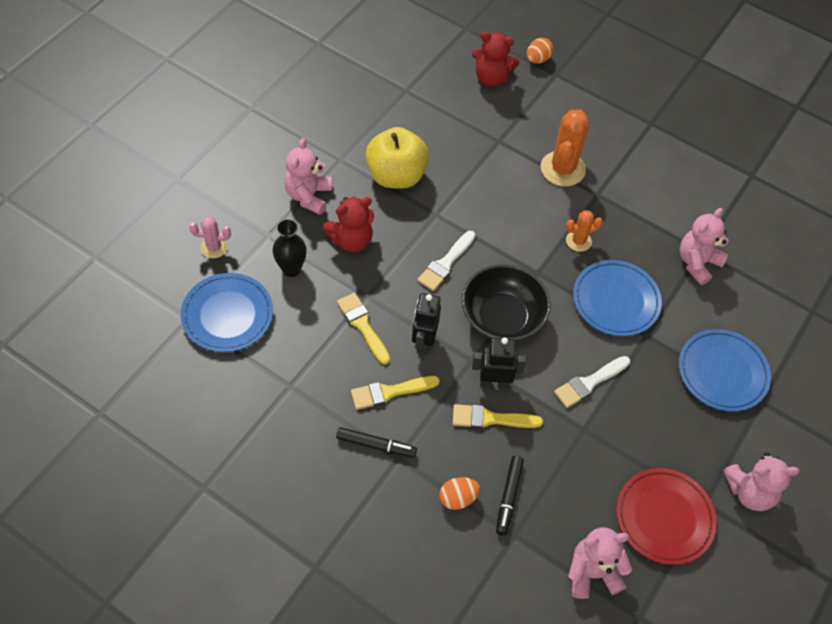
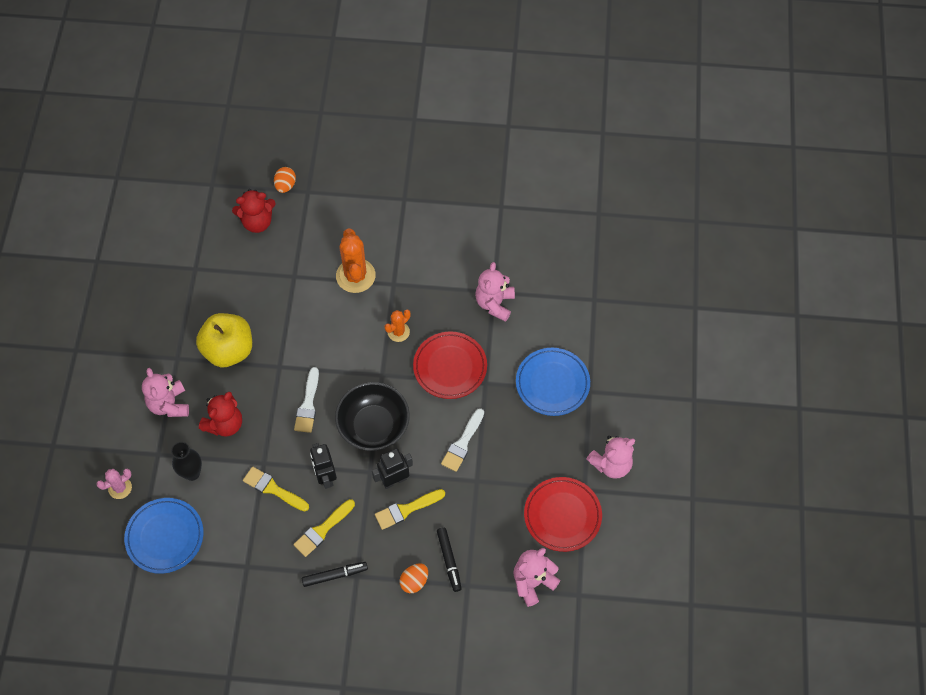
camera: 25 degrees left, 5 degrees up
(615, 301) = (450, 367): blue plate -> red plate

